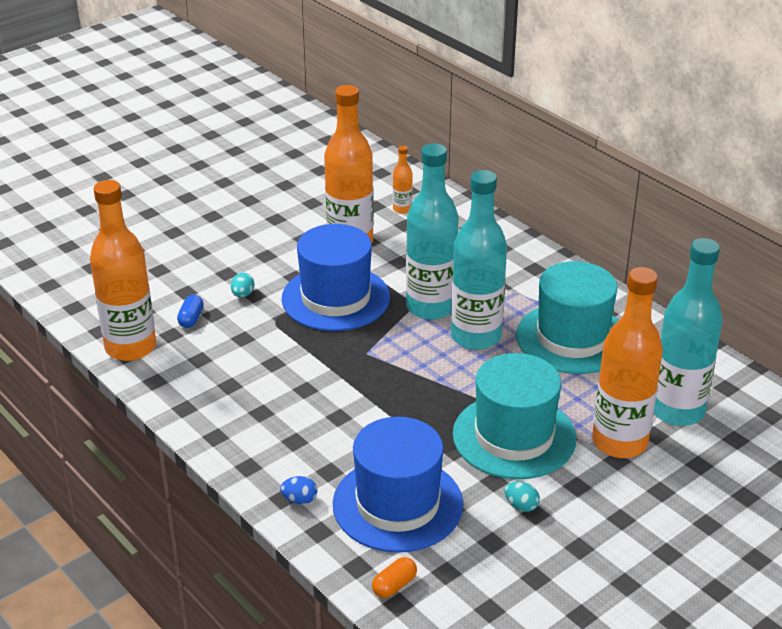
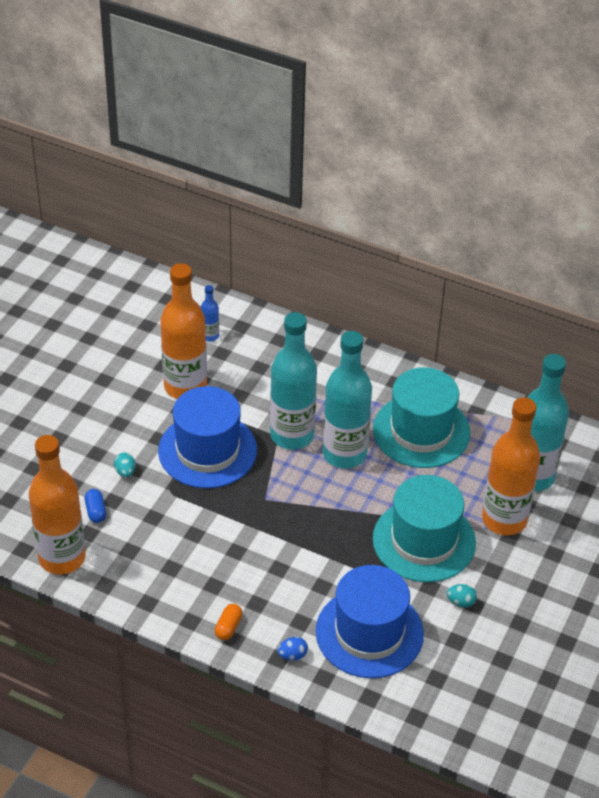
camera: 25 degrees left, 10 degrees up
(394, 585) = (405, 703): orange capsule -> orange capsule (228, 627)
(402, 209) = (210, 336): orange bottle -> blue bottle

